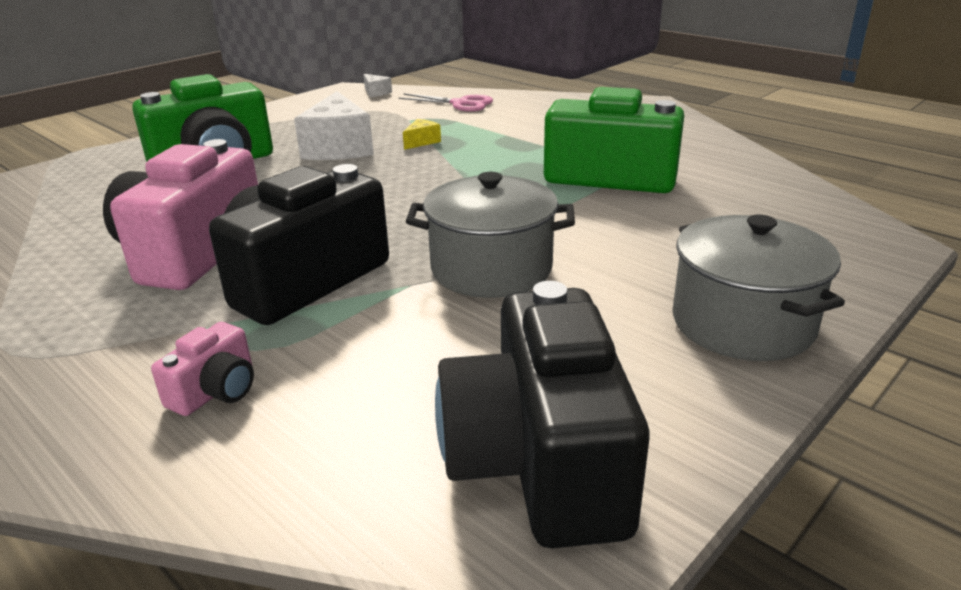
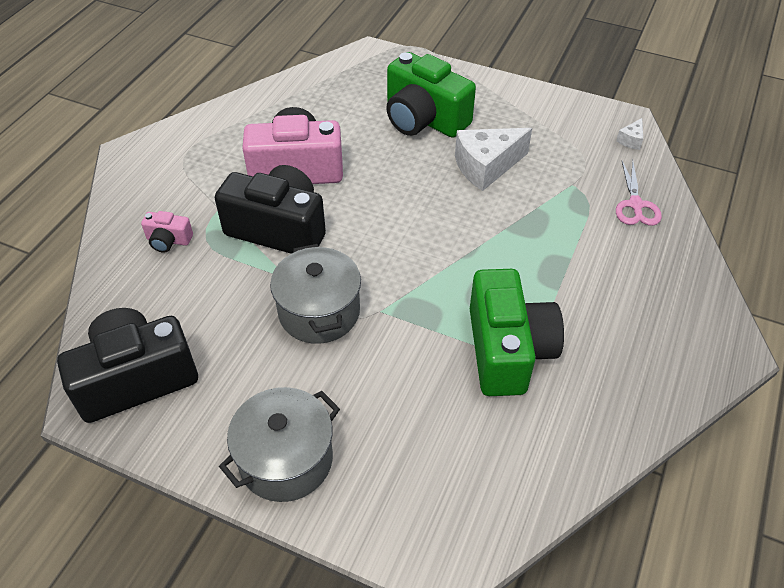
camera: 70 degrees right, 20 degrees up
(421, 142) = (524, 209): yellow cheese -> none

